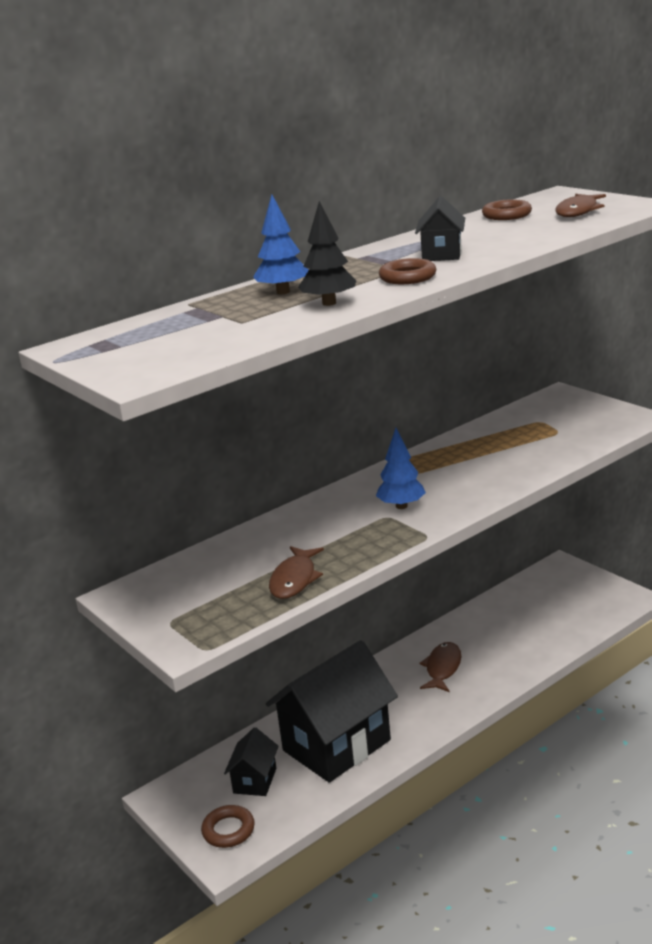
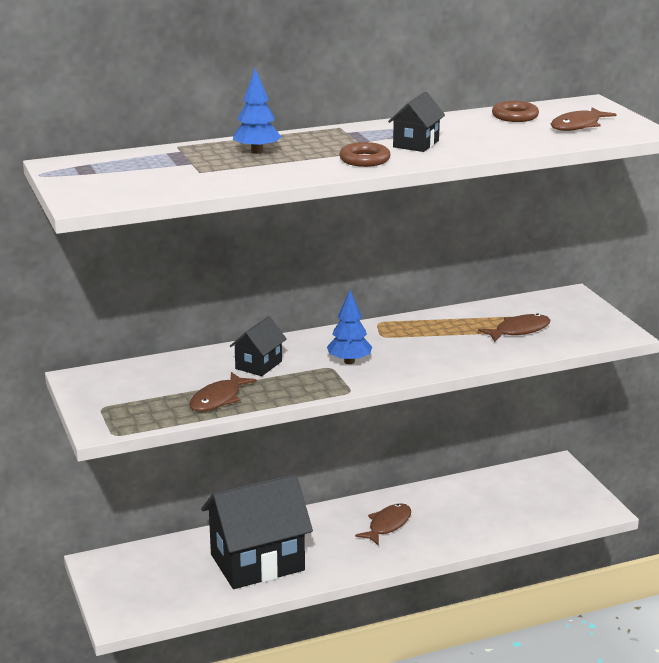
camera: 15 degrees right, 0 degrees up
(228, 830) = (132, 602): brown ring -> none
(255, 780) = (174, 571): black house -> black house (258, 365)
(329, 303) = (280, 170): black tree -> none
(541, 437) = (519, 330): none -> brown fish

